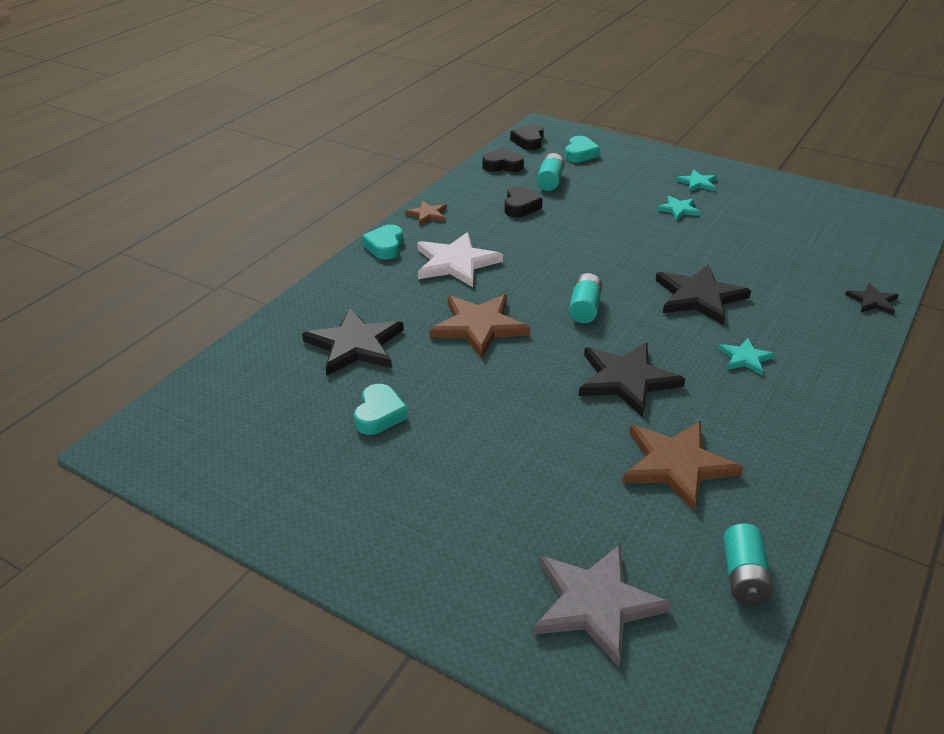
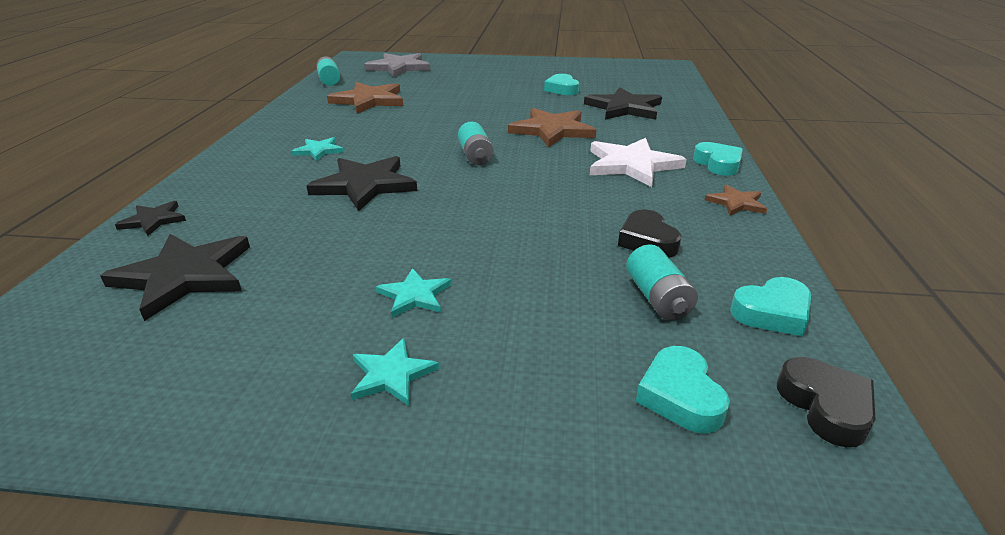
camera: 155 degrees right, 5 degrees down
(503, 165) = (772, 313): black heart -> turquoise heart
(627, 380) = (415, 124): black star -> black star (184, 276)

